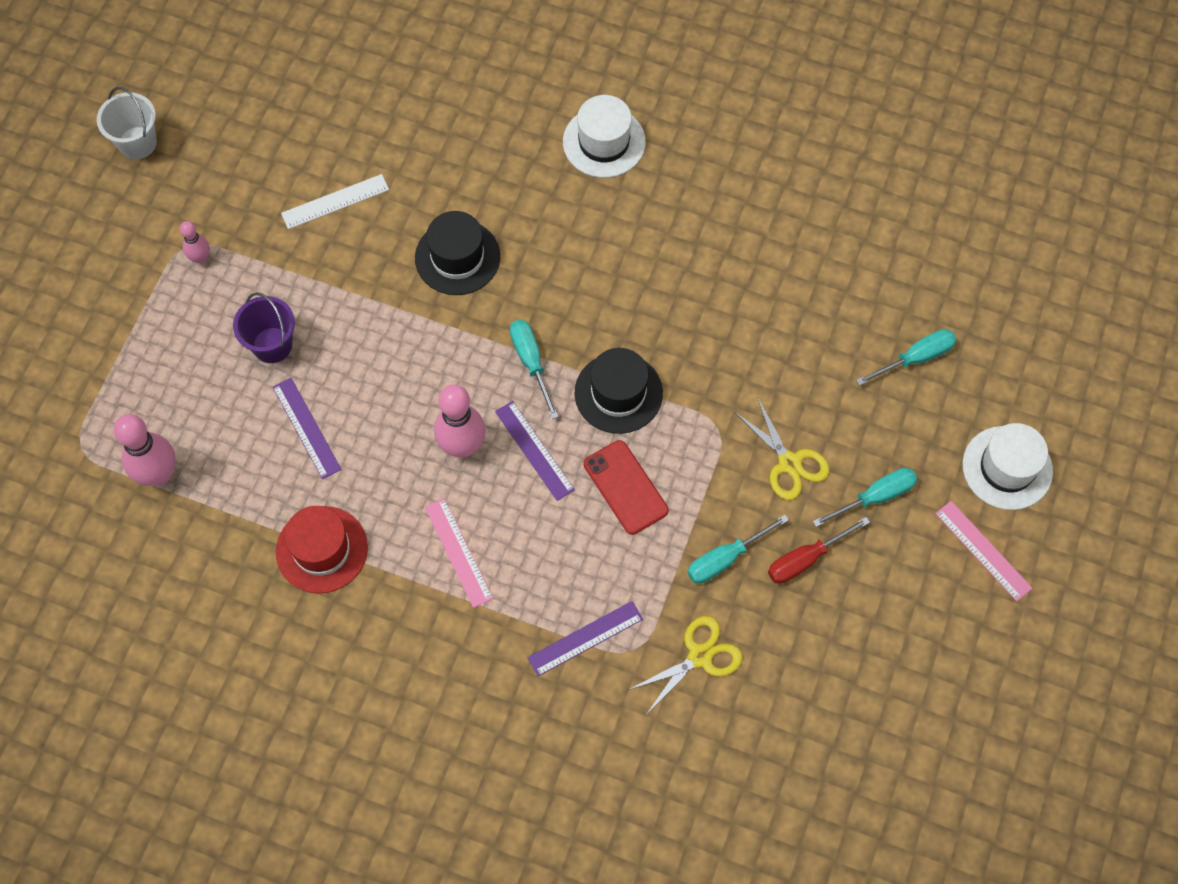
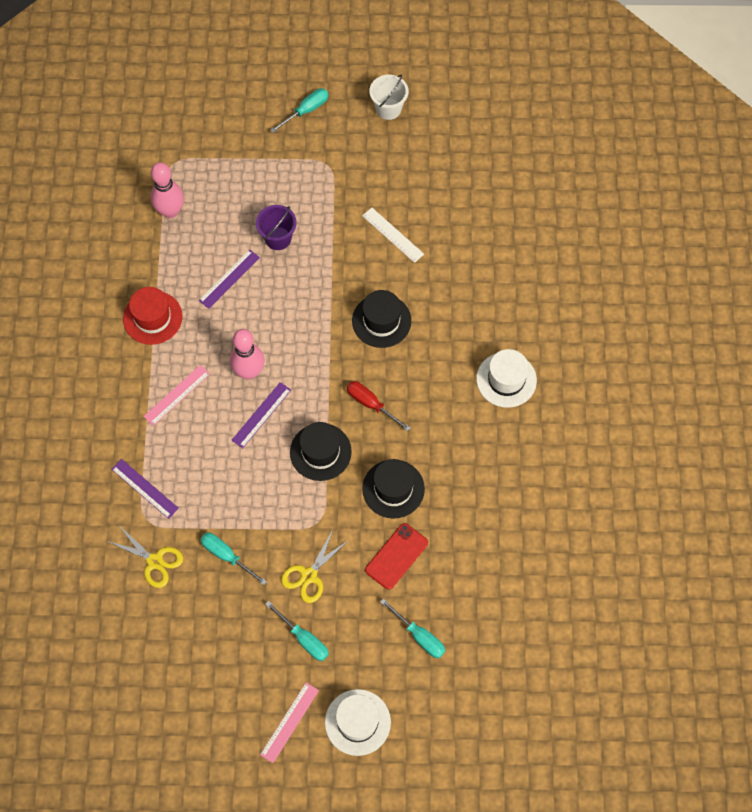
camera: 70 degrees right, 0 degrees up
(200, 258) = (322, 175): pink bowling pin -> none
(531, 362) = (322, 391): turquoise screwdriver -> turquoise screwdriver (306, 110)
(625, 487) = (255, 478): red phone -> red phone (396, 556)
(704, 322) = (393, 489): none -> black hat
(805, 559) = (243, 607): red screwdriver -> red screwdriver (371, 404)

